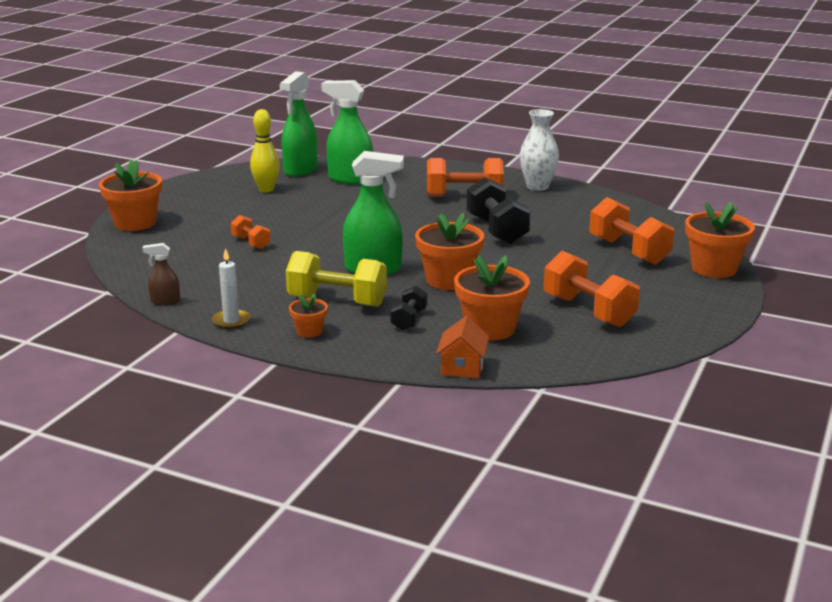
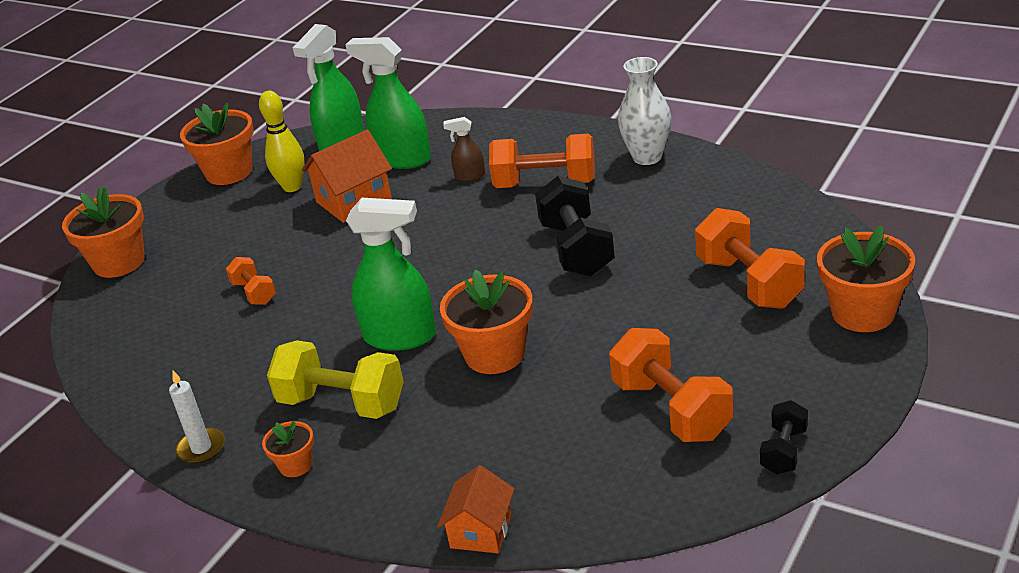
camera: 10 degrees right, 10 degrees up
(165, 301) = (127, 412): brown spray bottle -> brown spray bottle (469, 176)
(317, 199) = (354, 200): none -> orange house
(409, 320) = (428, 437): black dumbbell -> black dumbbell (784, 451)
(490, 328) = (532, 451): orange flower pot -> orange flower pot (229, 172)

